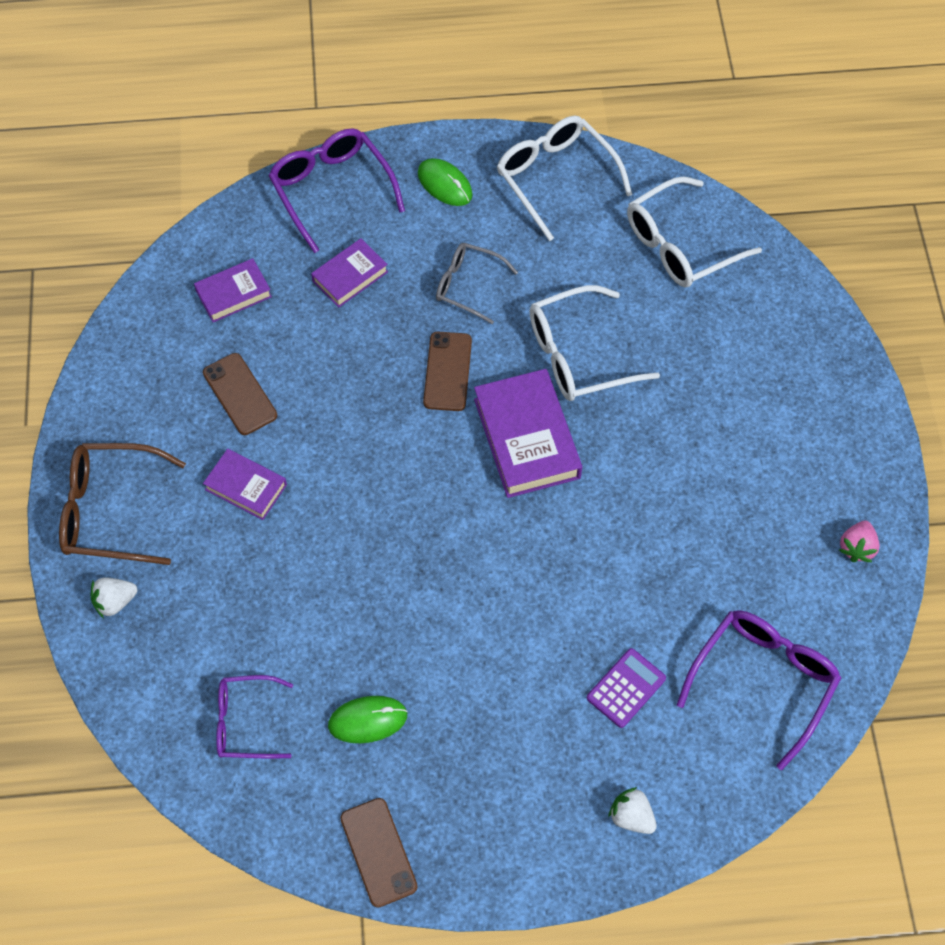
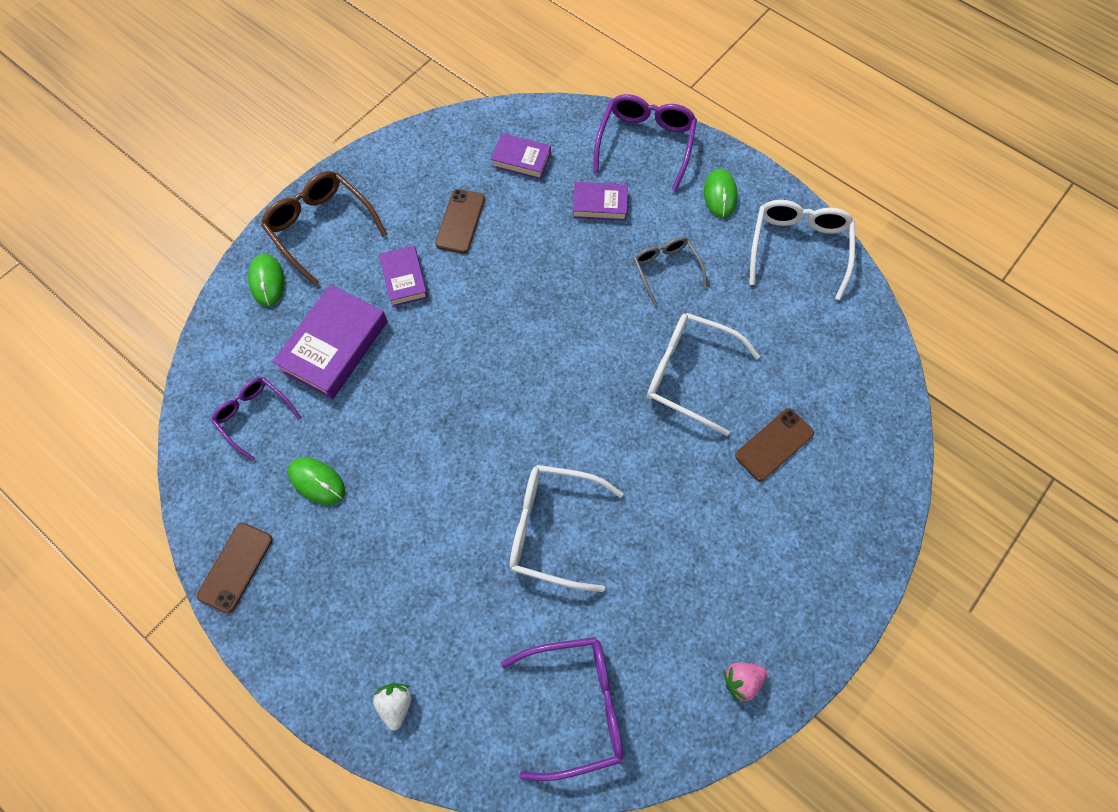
camera: 45 degrees right, 5 degrees up
(115, 602) = (267, 281): white strawberry -> green mouse
(447, 371) = (594, 312): brown phone -> brown phone (774, 444)
(526, 438) = (597, 397): purple book -> purple book (334, 346)
(626, 688) = (484, 617): purple calculator -> none
(680, 245) = (838, 361): white glasses -> white glasses (553, 528)

